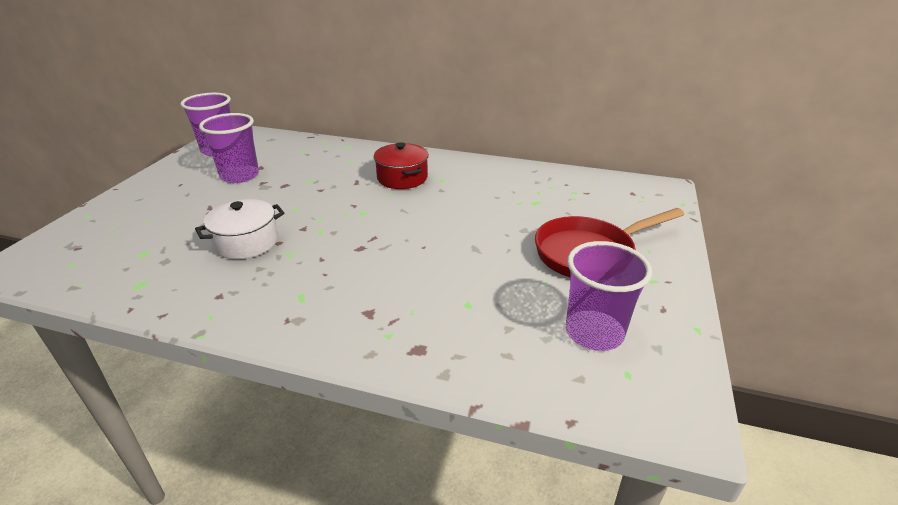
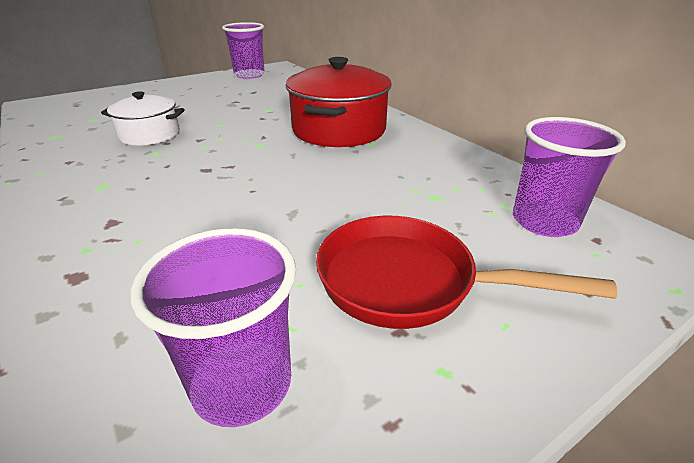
camera: 40 degrees right, 0 degrees up
(240, 176) = (230, 93): purple cup -> purple cup (544, 222)
(402, 178) = (339, 130): red pot -> red pot, size x1.66

